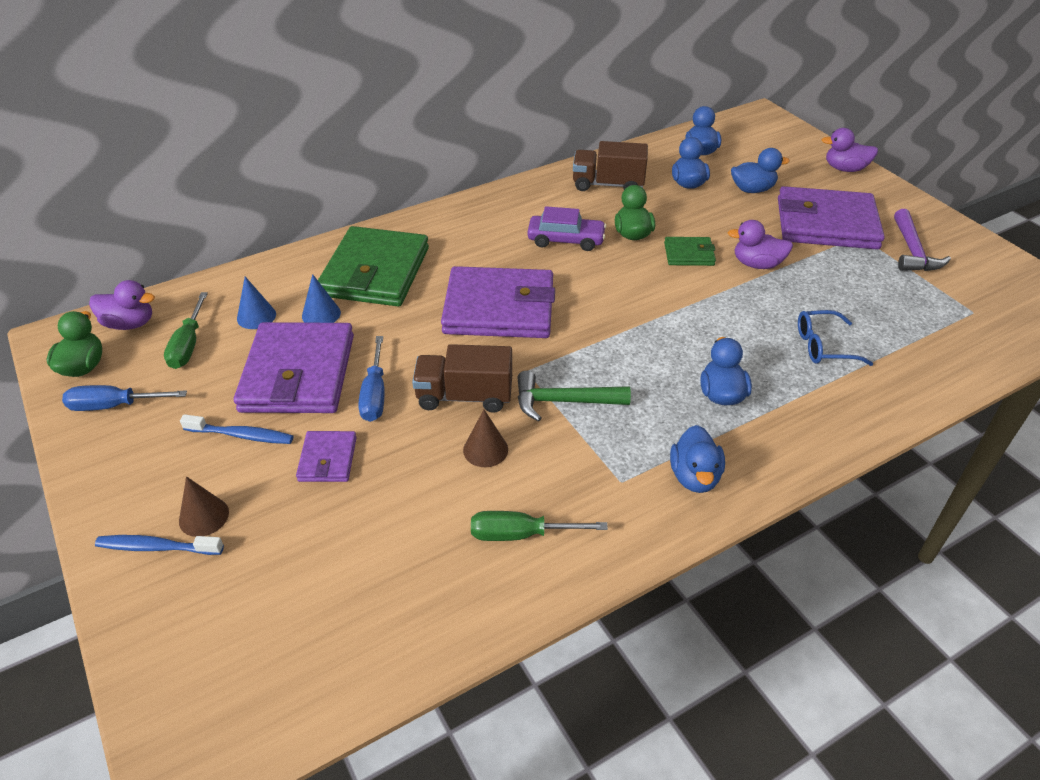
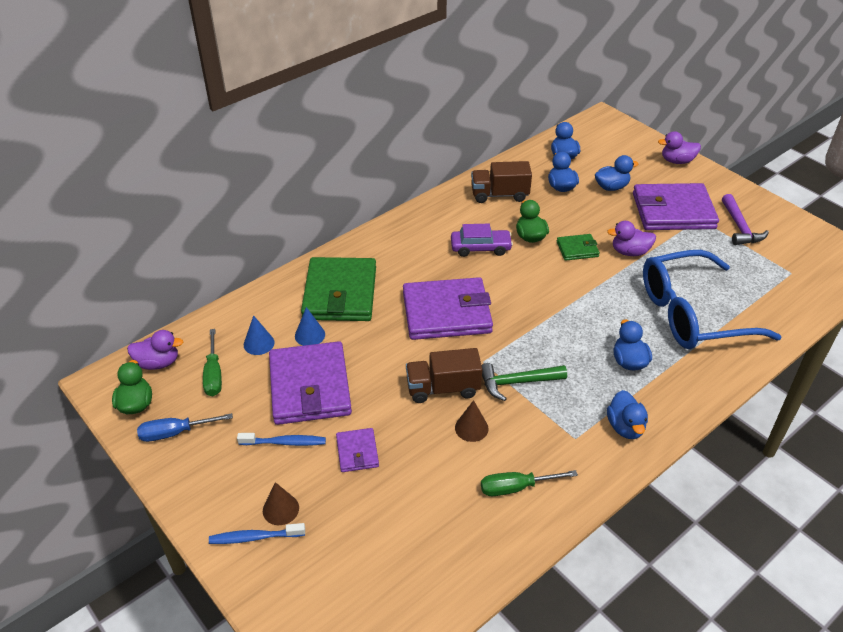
camera: 10 degrees left, 0 degrees up
(375, 395) = (375, 396): blue screwdriver -> none
(823, 346) = (692, 313): blue glasses -> blue glasses, size x2.32

